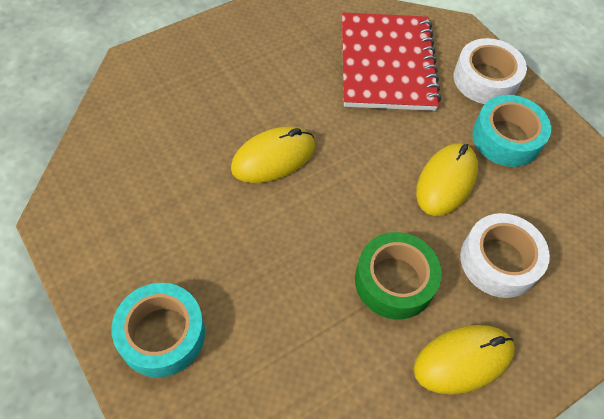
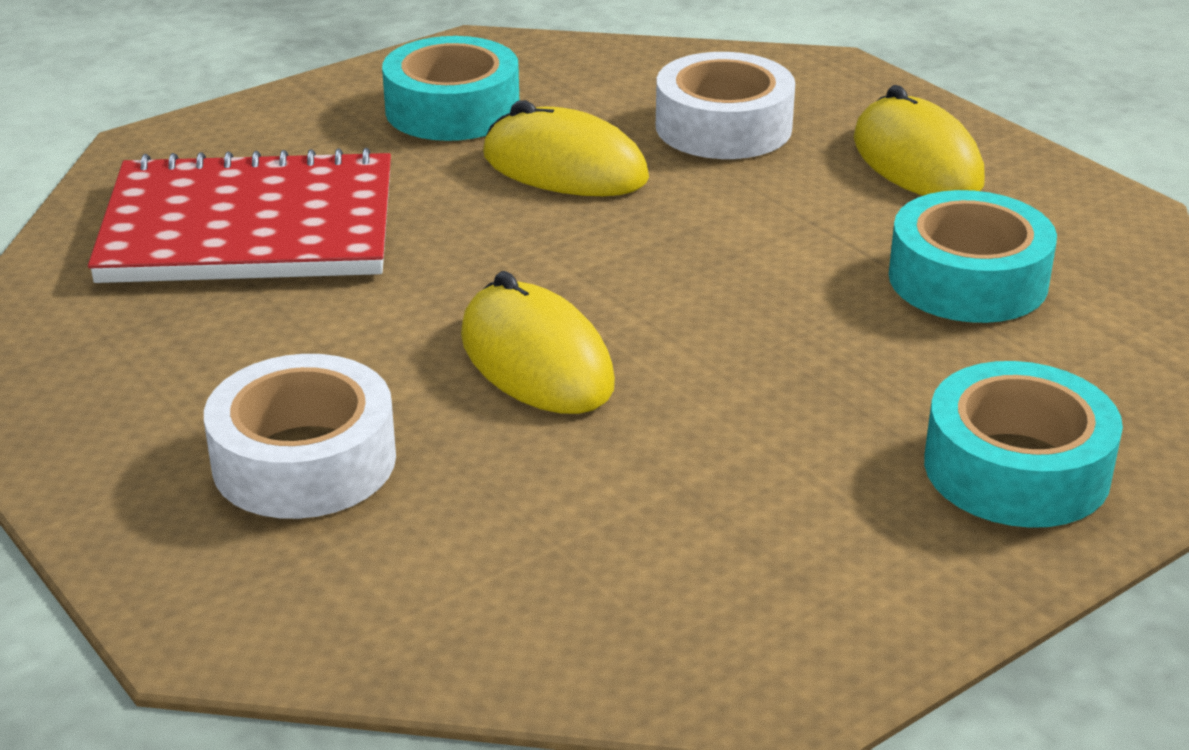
camera: 90 degrees left, 25 degrees down
(328, 355) = (968, 279): none -> turquoise tape
(394, 281) = (796, 218): green tape -> none
(485, 79) = (300, 123): white tape -> white tape (304, 460)

